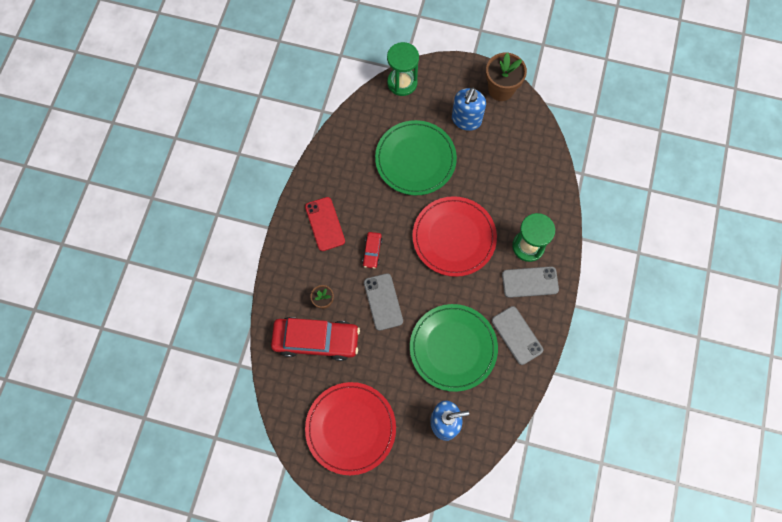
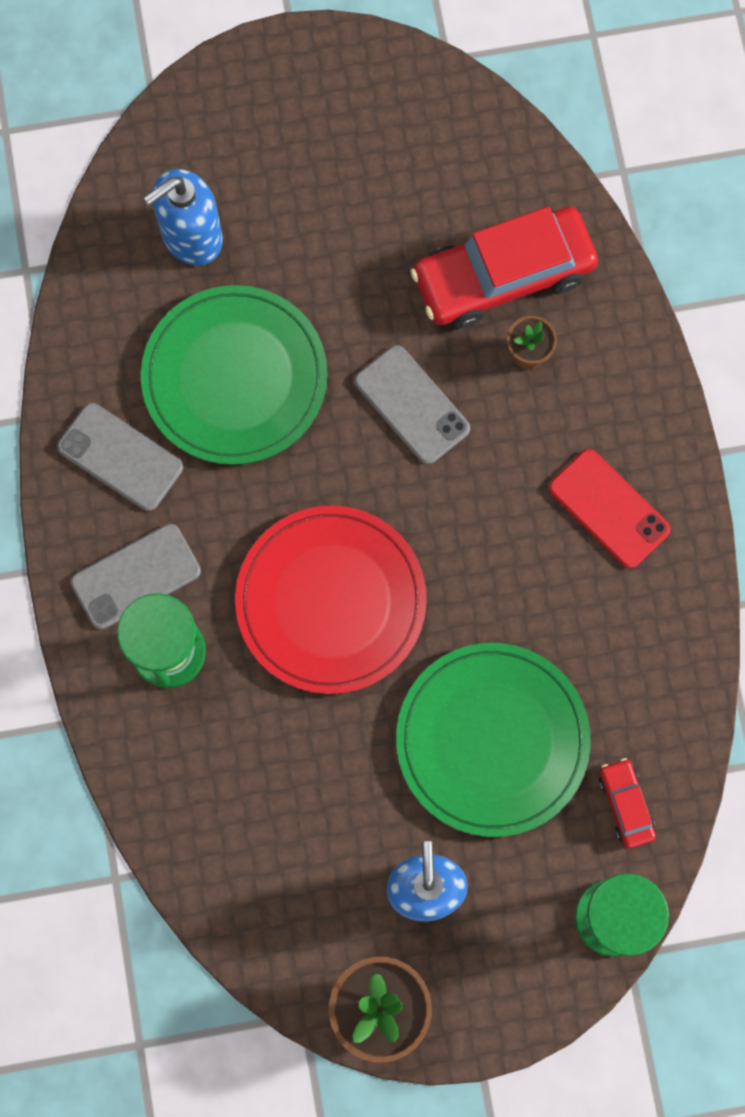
camera: 155 degrees right, 5 degrees up
(350, 428) = (359, 152): red plate -> none
(372, 251) = (483, 495): red car -> red car (625, 804)

